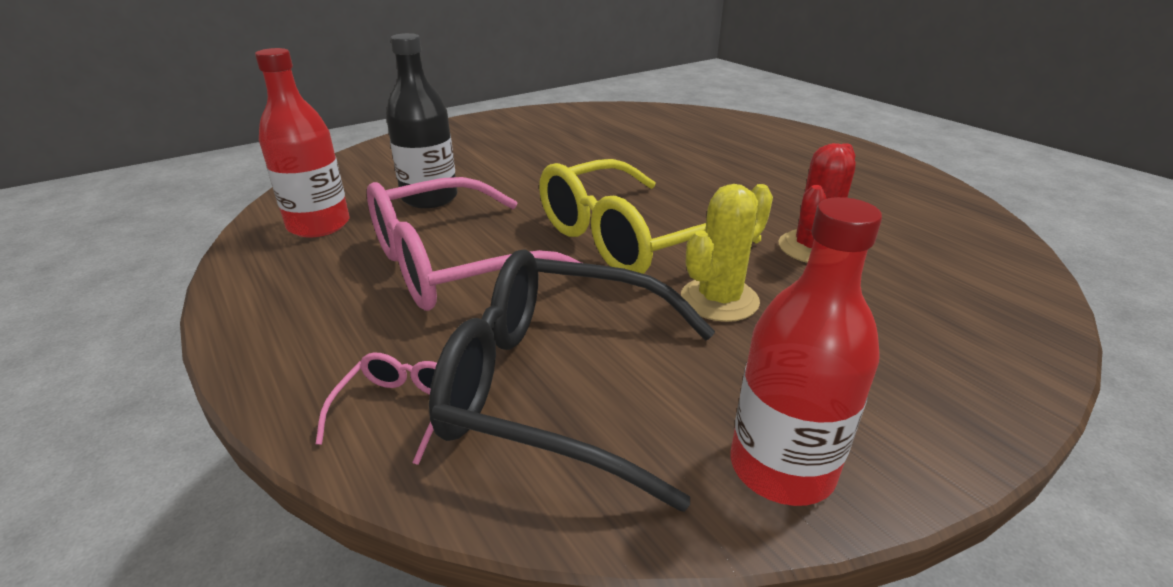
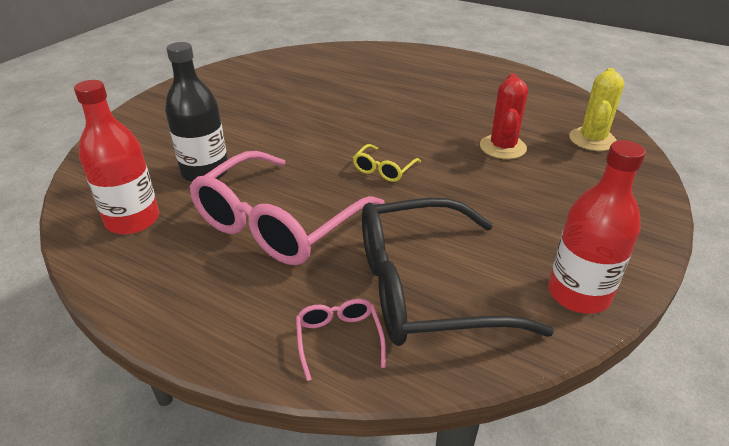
camera: 25 degrees left, 5 degrees up
(627, 238) = (383, 170): yellow glasses -> yellow glasses, size x0.42
(719, 300) = (474, 200): yellow cactus -> yellow cactus (592, 140)

